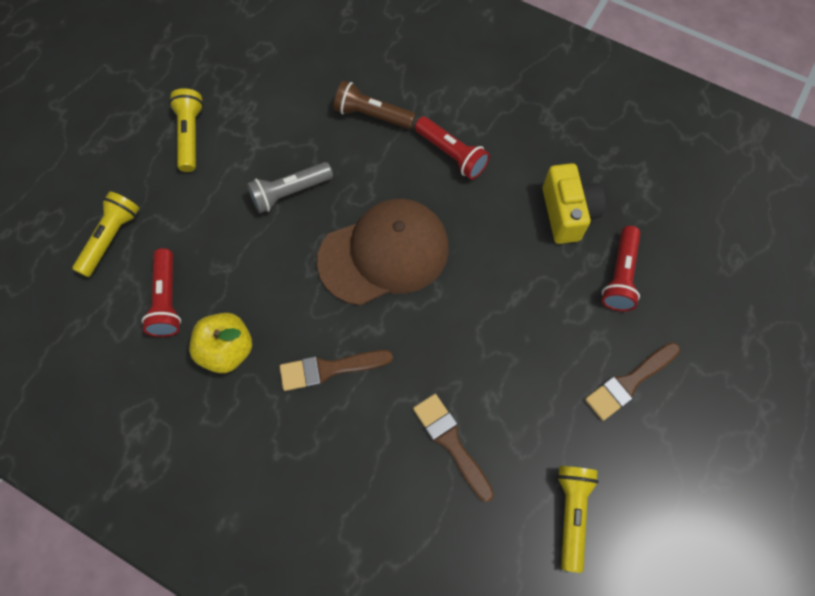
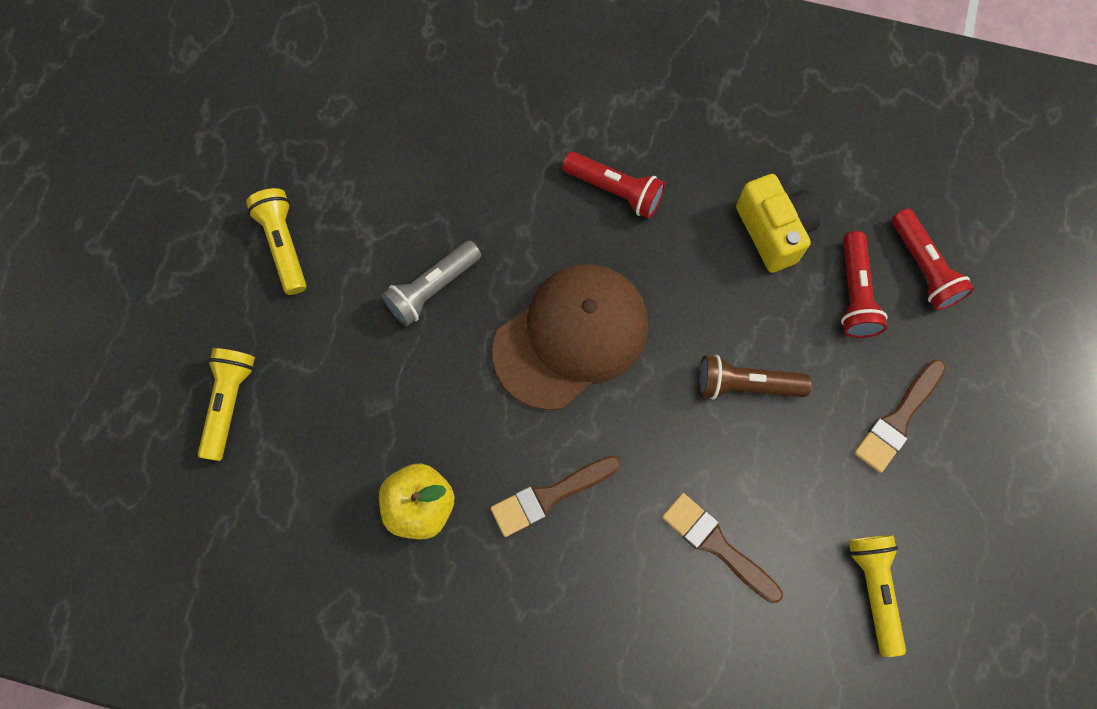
camera: 15 degrees left, 5 degrees up
(167, 300) = (326, 463): red flashlight -> red flashlight (923, 267)
(372, 115) = (503, 162): brown flashlight -> brown flashlight (745, 385)

